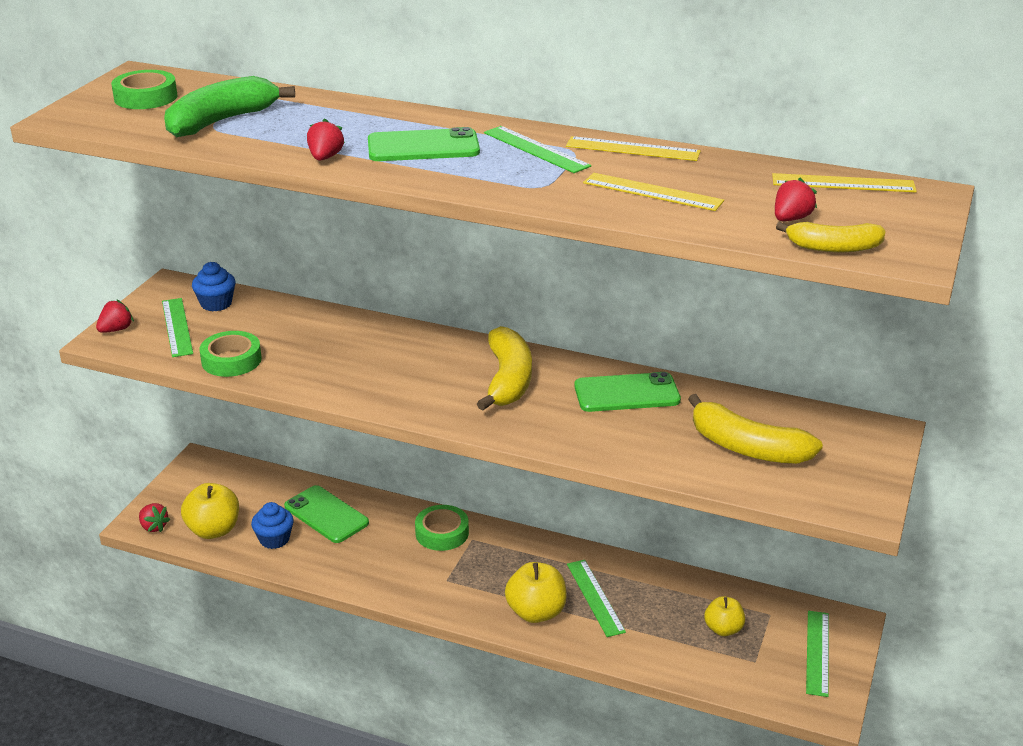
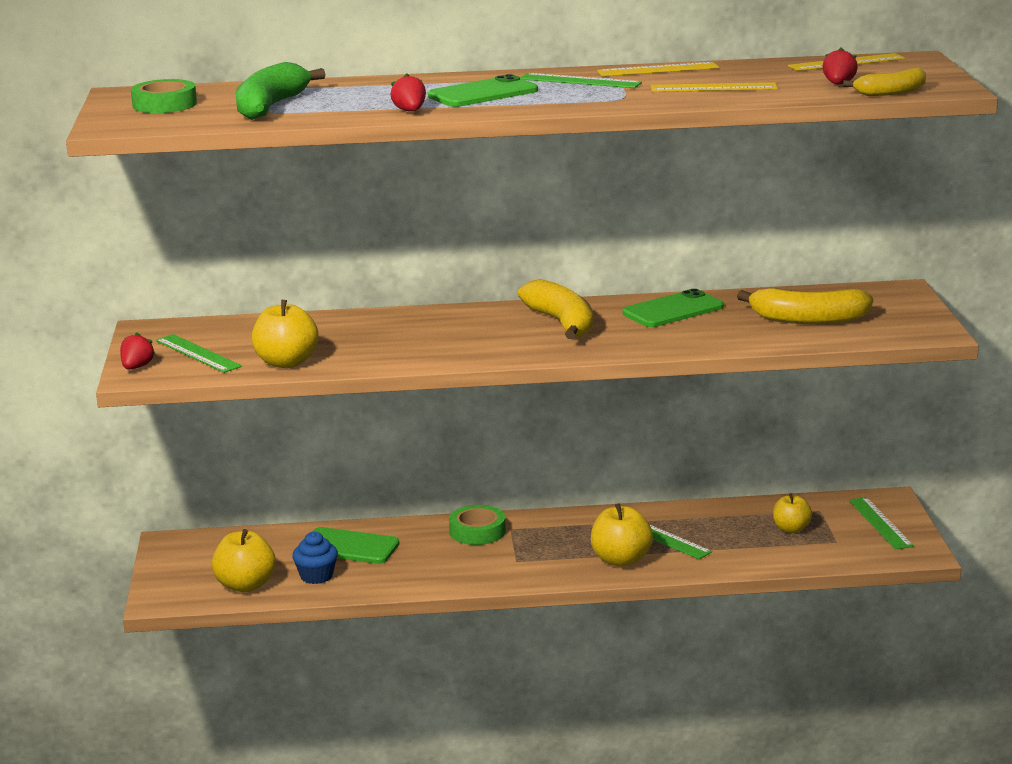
camera: 25 degrees left, 10 degrees down
(154, 527) = (178, 599): red strawberry -> none
(216, 304) = (214, 331): blue cupcake -> none
(231, 360) = (286, 362): green tape -> yellow apple

